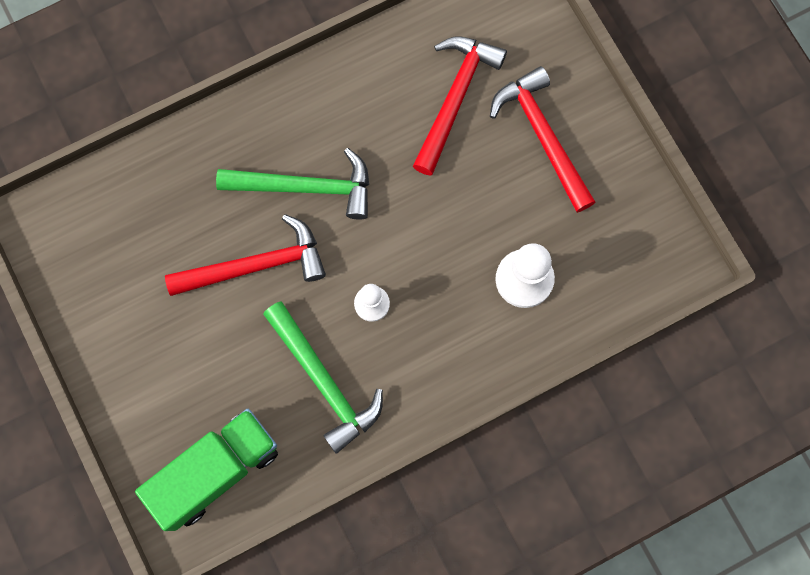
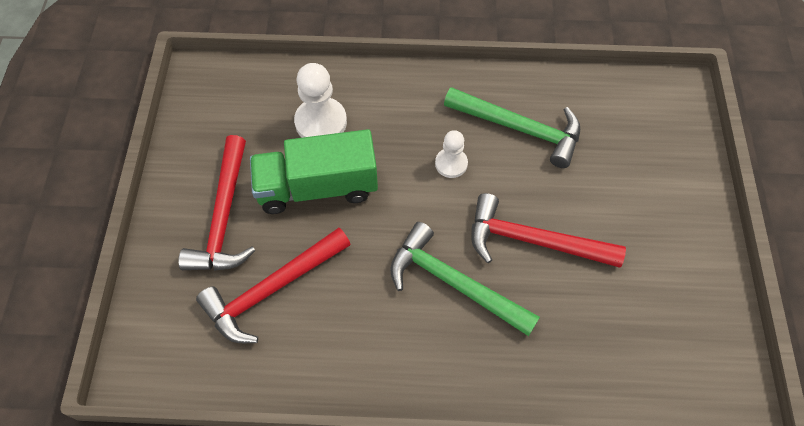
camera: 150 degrees left, 15 degrees down
(215, 471) = (636, 112): green truck -> green truck (317, 187)
(324, 382) = (520, 129): green hammer -> green hammer turned 120 degrees clockwise

